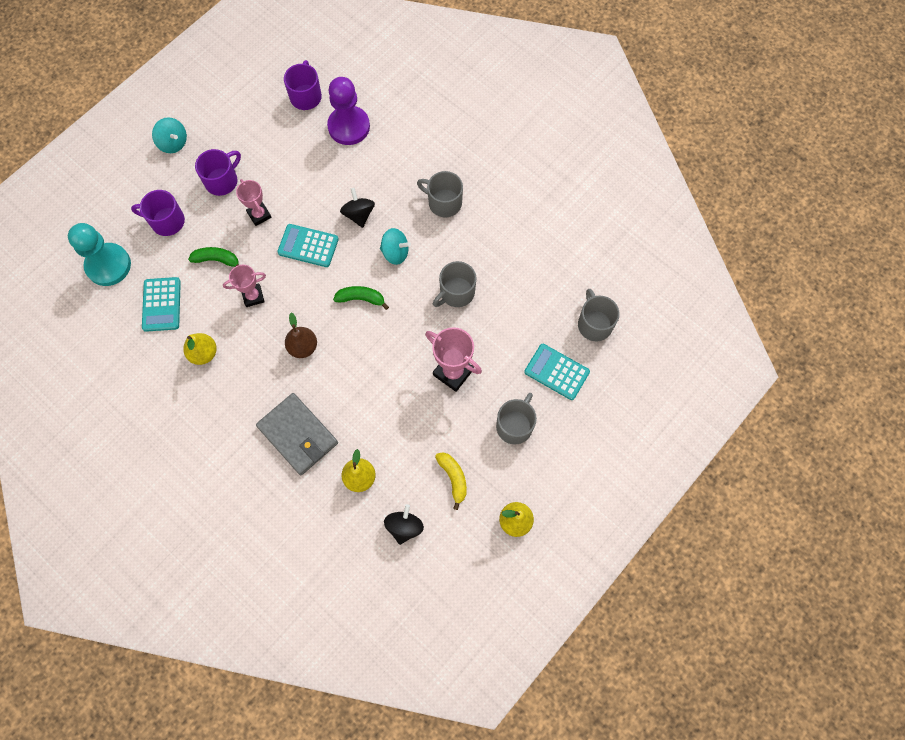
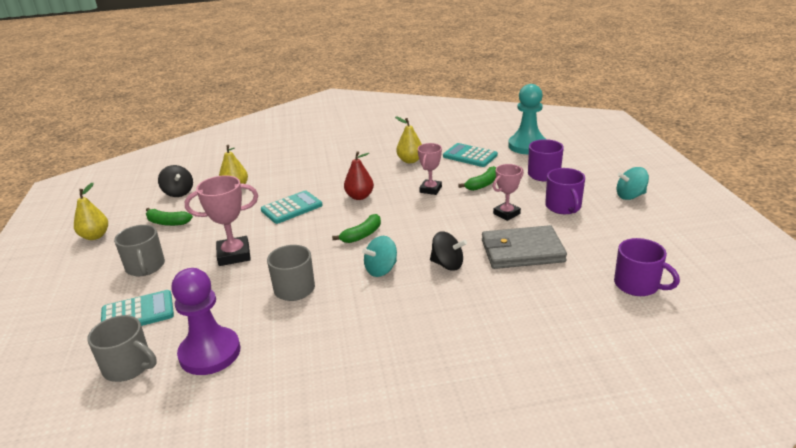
camera: 130 degrees right, 40 degrees down
(259, 215) = (506, 213): pink trophy -> pink trophy turned 45 degrees counterclockwise
(298, 435) = (300, 176): grey wallet -> grey wallet (522, 251)
(303, 347) = (359, 196): brown pear -> red pear
(308, 246) = (446, 227): turquoise calculator -> turquoise calculator (291, 208)
(349, 127) = (567, 299): purple pawn -> purple pawn (210, 353)
(444, 203) = (398, 325): grey mug -> none
(453, 478) = (167, 222): yellow banana -> green banana

